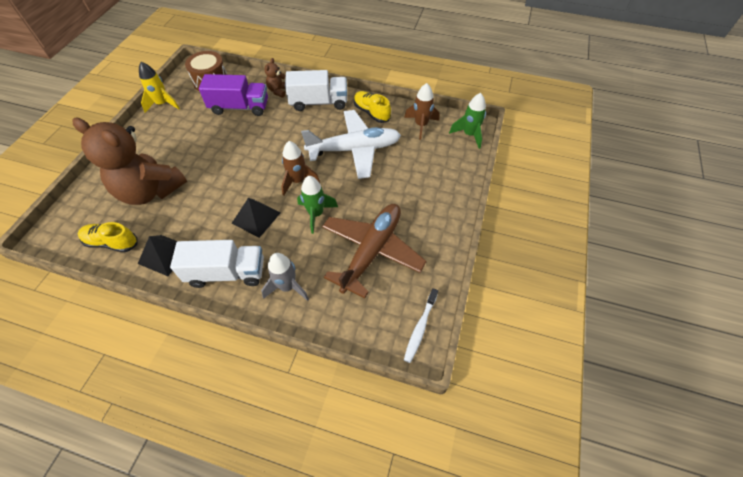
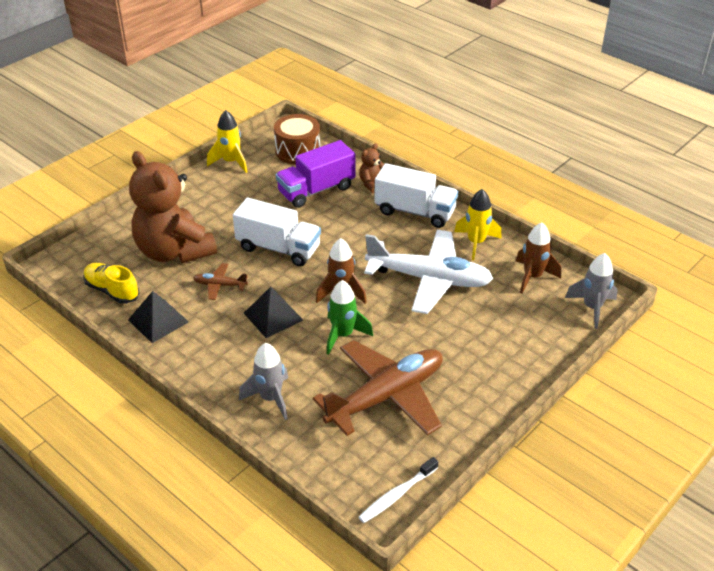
camera: 25 degrees right, 15 degrees down
(201, 207) = (220, 285): none -> brown plane
(227, 273) = (213, 361): white truck -> white truck (278, 248)
(239, 107) = (316, 190): purple truck -> purple truck turned 120 degrees clockwise
(371, 112) = (476, 243): yellow shoe -> yellow rocket
(469, 135) = (592, 308): green rocket -> grey rocket

